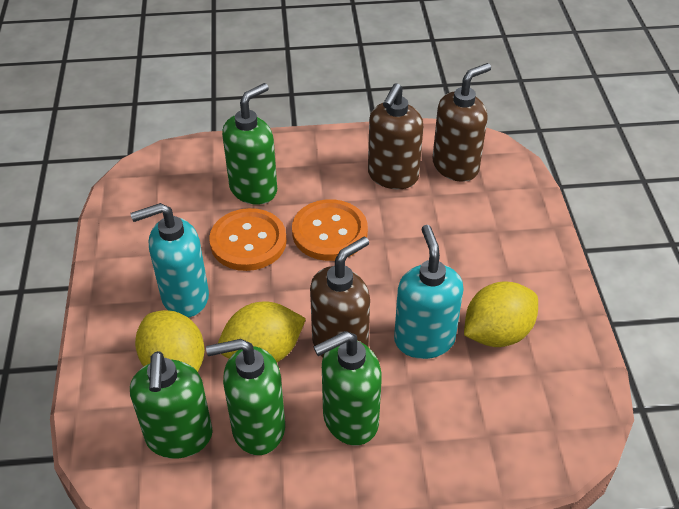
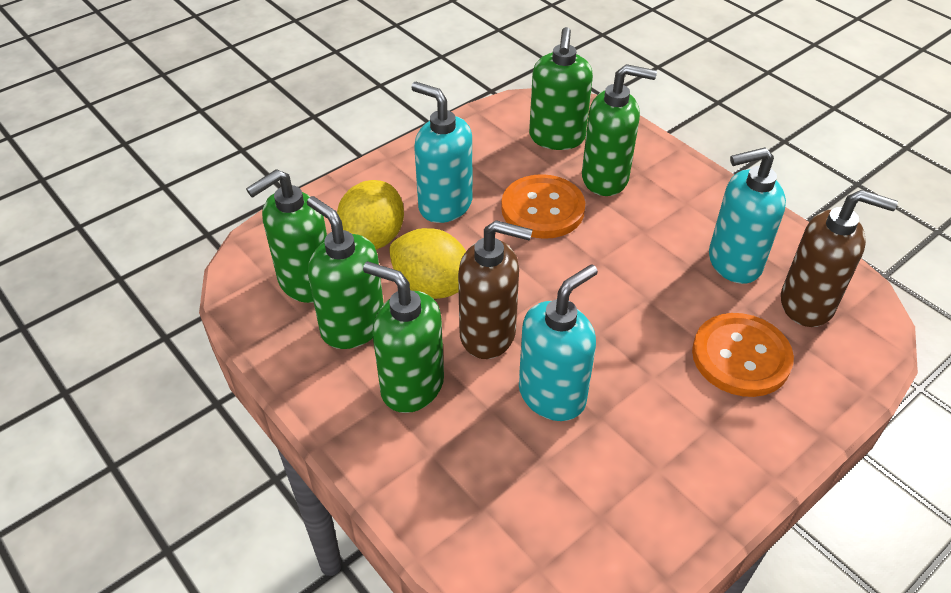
camera: 55 degrees right, 0 degrees up
(183, 189) = (557, 138): none -> green soap dispenser
(329, 232) = (611, 255): orange button -> orange button (741, 357)
(392, 176) = (733, 262): brown soap dispenser -> turquoise soap dispenser
(497, 333) = (618, 453): yellow lemon -> none

